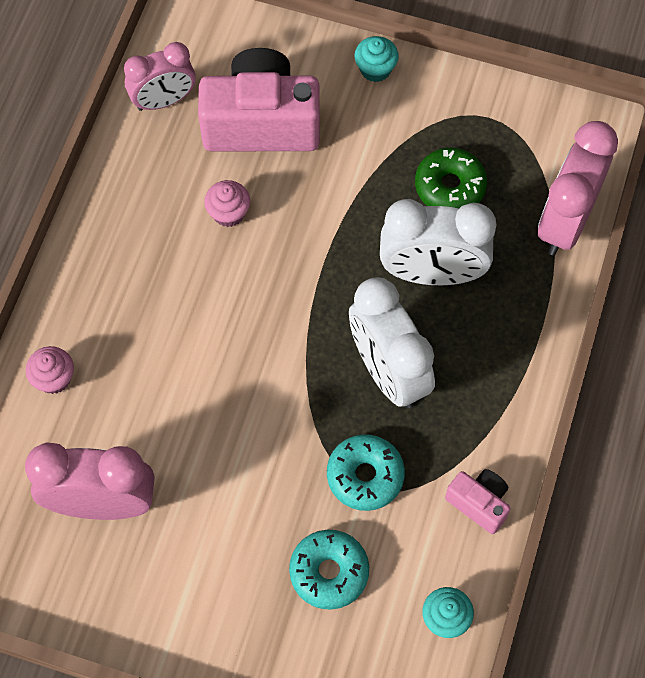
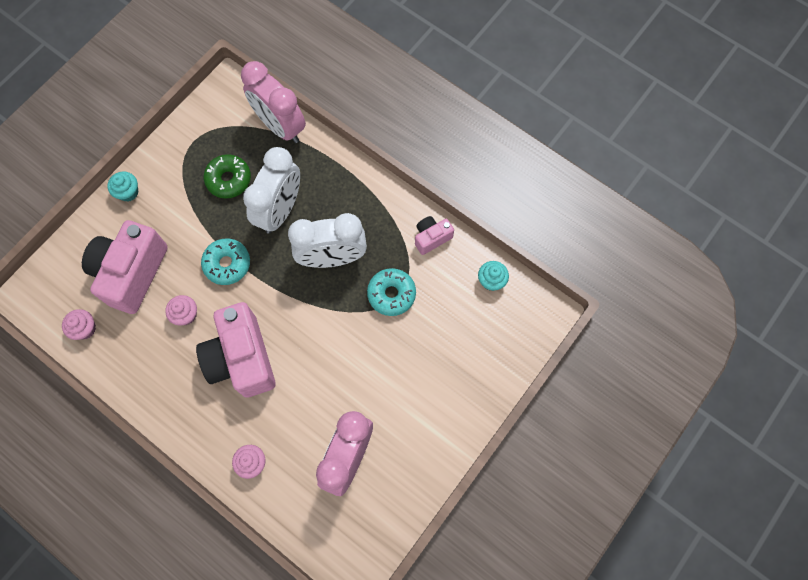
camera: 70 degrees left, 5 degrees up
(164, 100) = (85, 329): pink clock -> pink cupcake
(193, 308) = (242, 358): none -> pink camera
(329, 572) = (442, 335): turquoise donut -> turquoise donut (227, 264)

